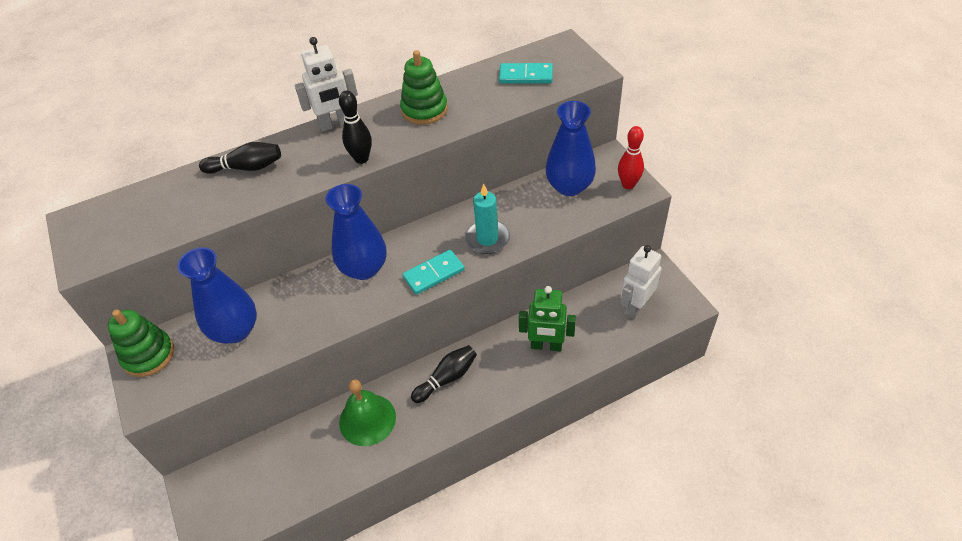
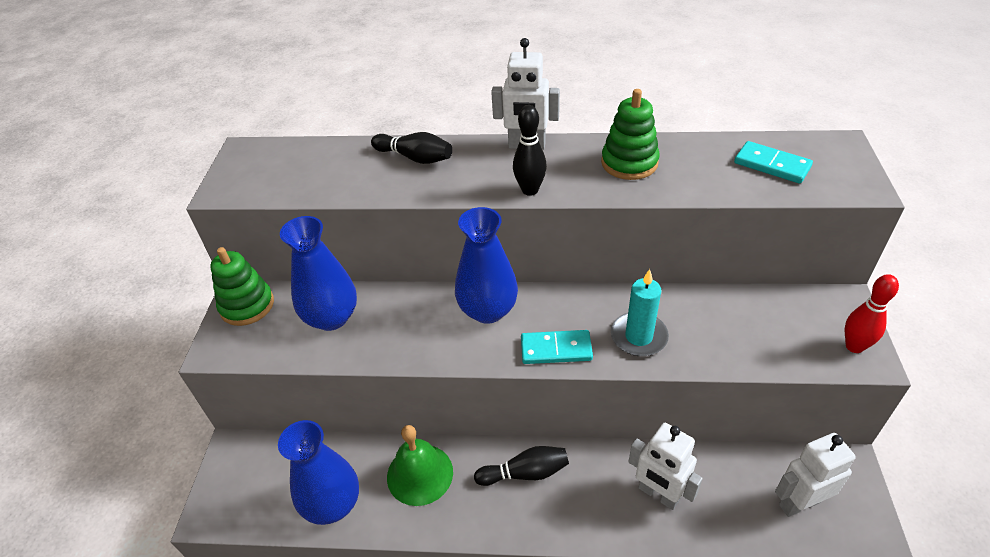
camera: 30 degrees right, 5 degrees down
(546, 346) = (658, 494): green robot -> white robot
(569, 186) = (773, 317): blue vase -> blue vase (332, 504)

